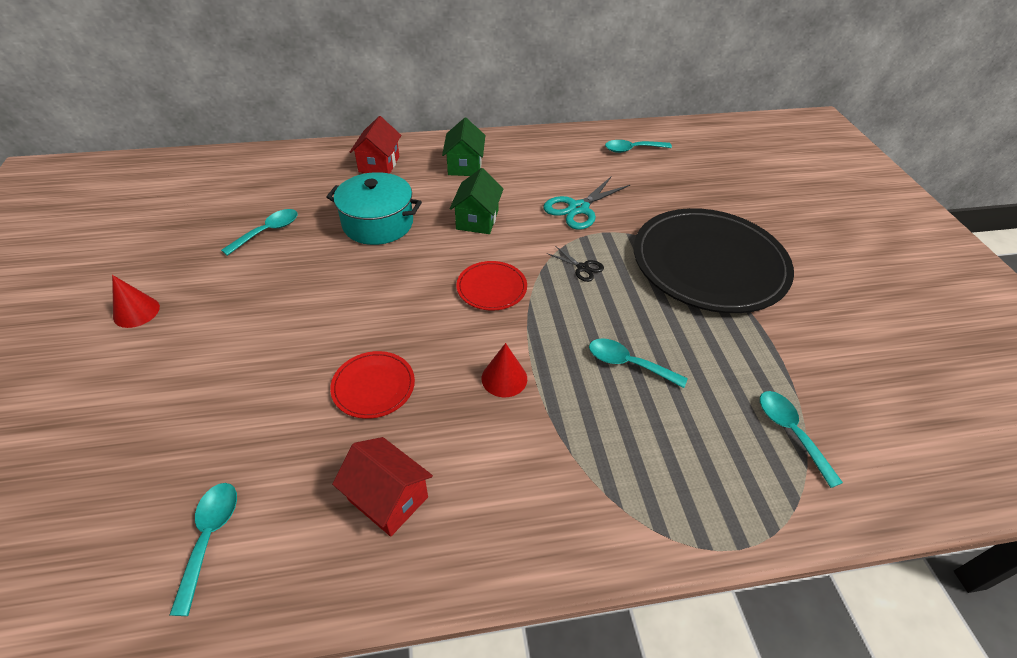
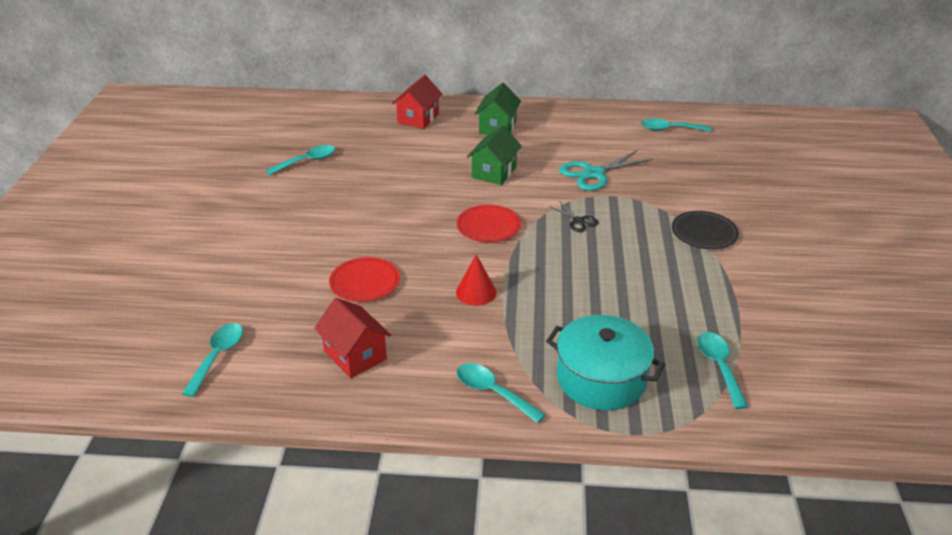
camera: 15 degrees right, 10 degrees down
(136, 312) = (190, 206): red cone -> none
(378, 223) = (403, 165): turquoise pot -> turquoise pot (601, 379)
(628, 364) = (590, 297): turquoise spoon -> turquoise spoon (493, 392)
(709, 264) = (704, 233): black plate -> black plate, size x0.43

